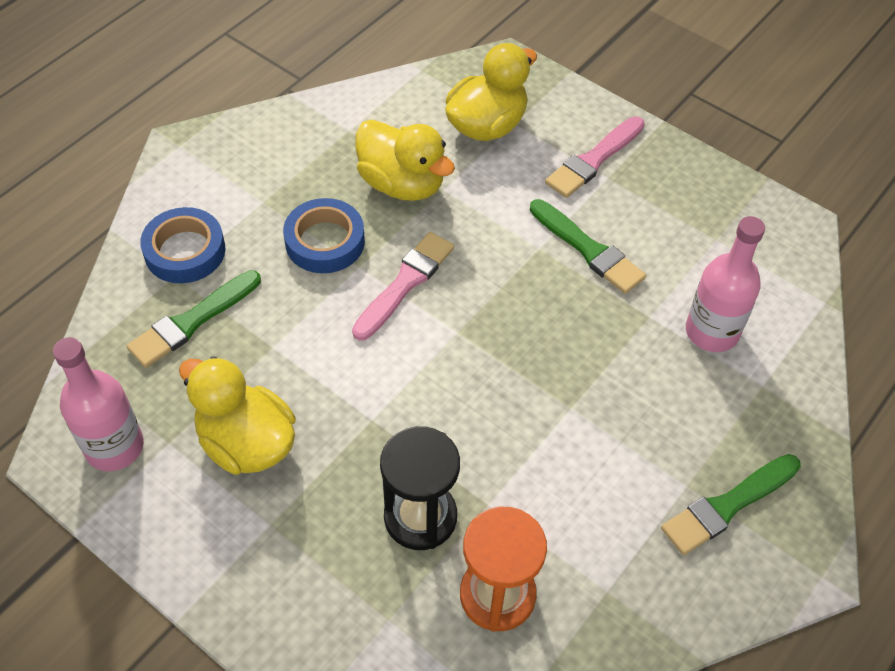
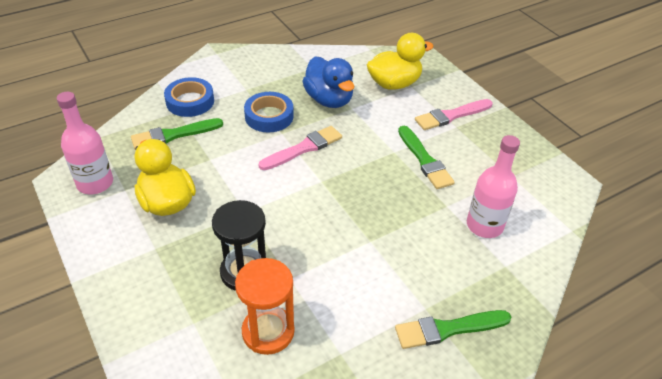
camera: 20 degrees right, 10 degrees down
(402, 184) = (329, 100): yellow duck -> blue duck

